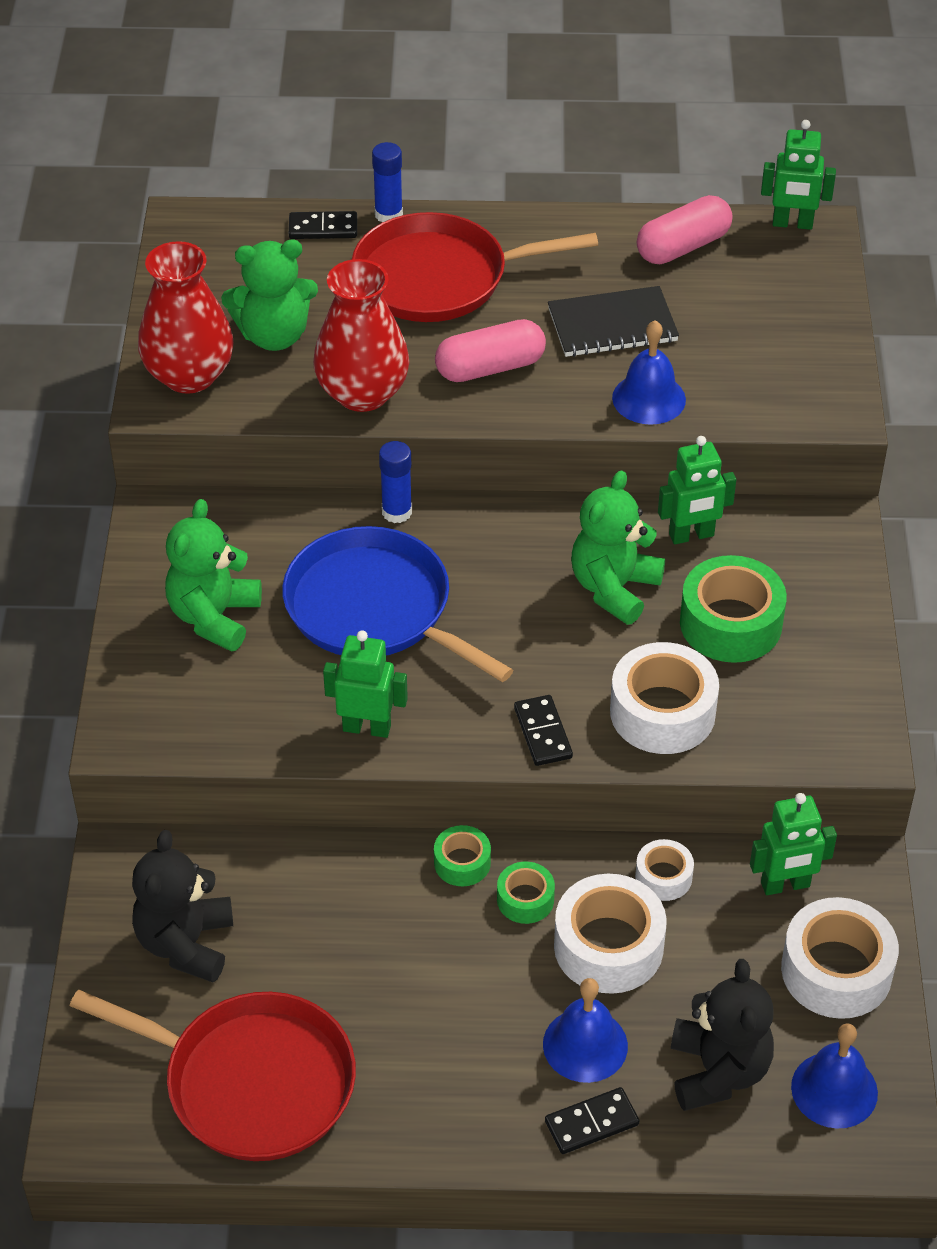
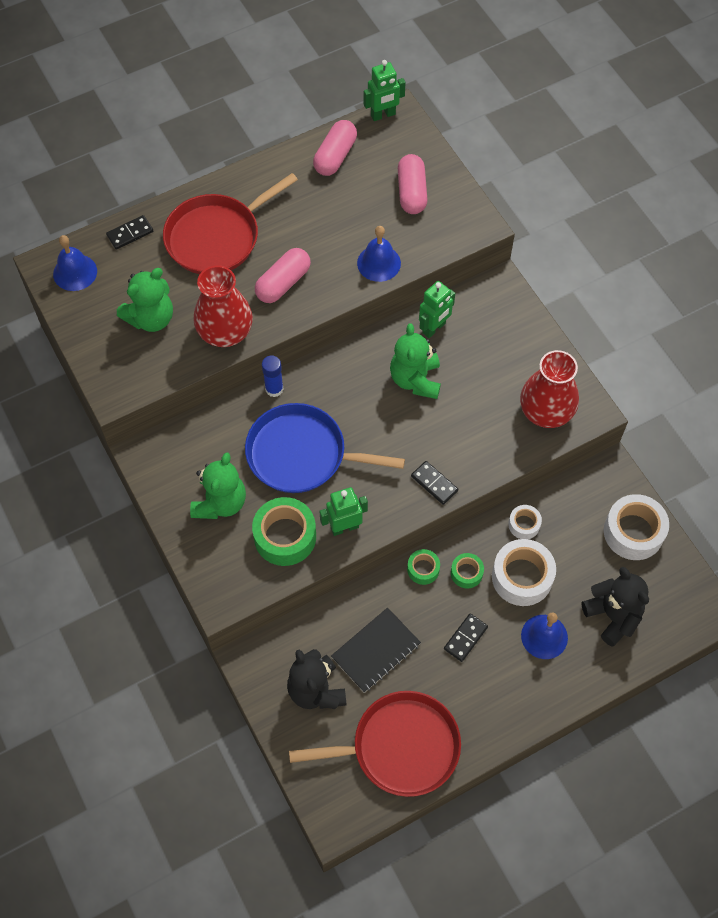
camera: 30 degrees left, 15 degrees up
(189, 375) = (121, 367): red vase -> red vase (546, 412)
(214, 617) = (220, 502): green teddy bear -> green teddy bear turned 150 degrees counterclockwise
(388, 214) = (161, 207): blue glue stick -> none
(591, 1123) = (573, 676): black domino -> black domino (465, 638)
(612, 325) = (330, 225): black notebook -> black notebook (375, 651)
(662, 712) = (484, 441): white tape -> none
(730, 623) = (485, 371): green tape -> green tape (285, 536)
(765, 332) = (412, 192): none -> pink capsule
(785, 885) = (583, 498): green robot -> none
(834, 1089) = (669, 596): blue bell -> blue bell (75, 272)

